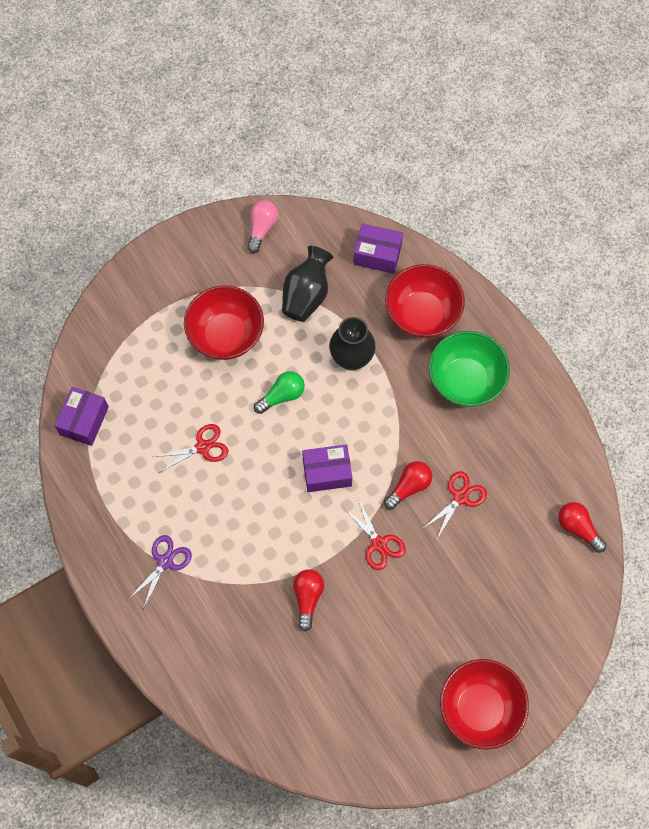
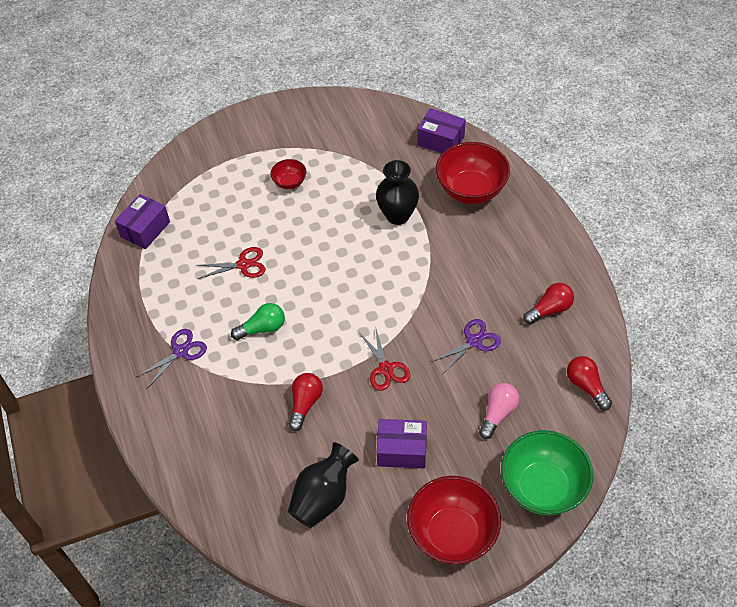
camera: 15 degrees right, 15 degrees down
(226, 335) = (290, 182): red bowl -> red bowl, size x0.50
(262, 228) = (343, 109): pink light bulb -> pink light bulb (498, 413)
(282, 396) = (326, 235): green light bulb -> green light bulb (262, 328)
(306, 295) = (369, 162): black vase -> black vase (323, 497)
(327, 472) = (351, 302): purple box -> purple box (402, 450)
(409, 487) = (426, 325): red light bulb -> red light bulb (549, 309)
(460, 497) = (474, 341): red scissors -> purple scissors
(465, 380) = (500, 247): green bowl -> green bowl (543, 487)

